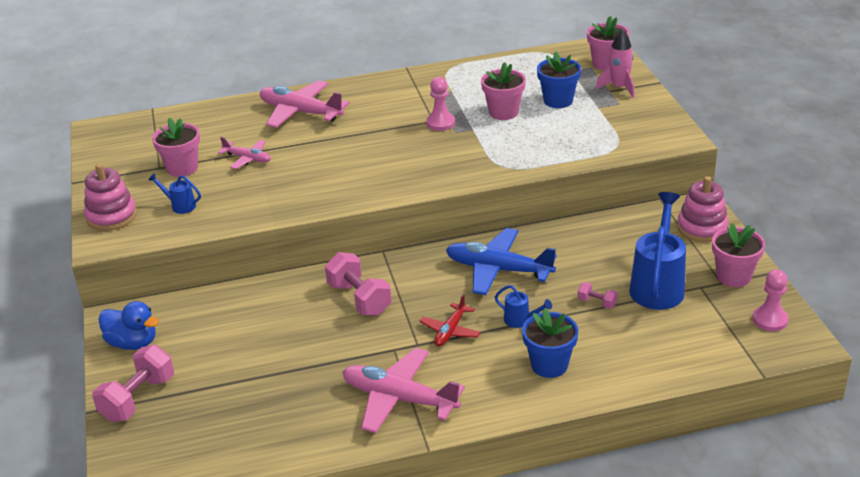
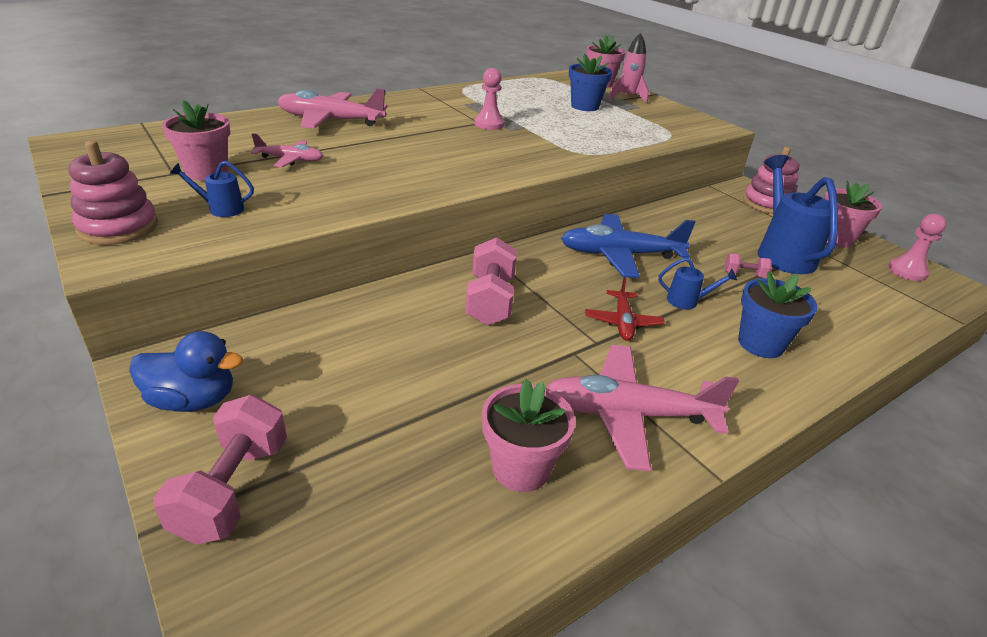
camera: 25 degrees left, 0 degrees up
(359, 299) = (490, 301): pink dumbbell -> pink dumbbell turned 60 degrees clockwise
(503, 112) = (543, 115): pink flower pot -> pink flower pot (521, 468)

